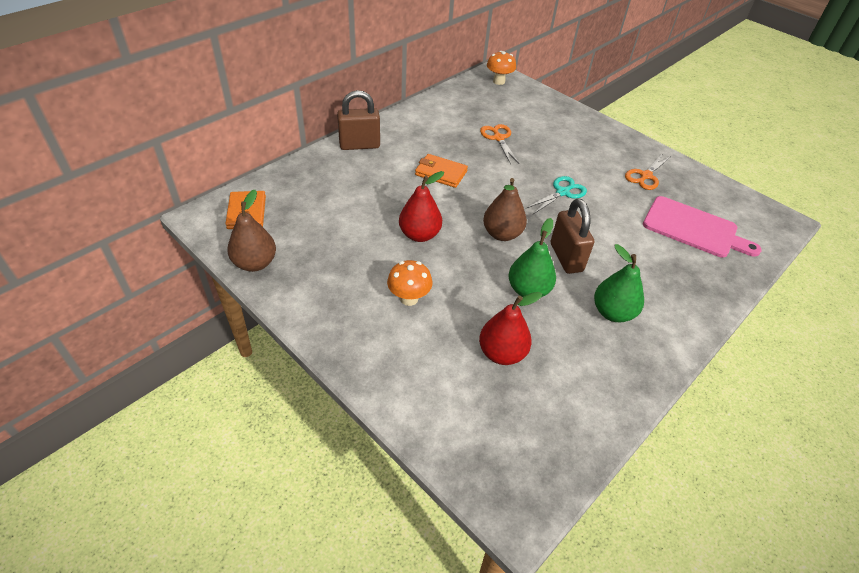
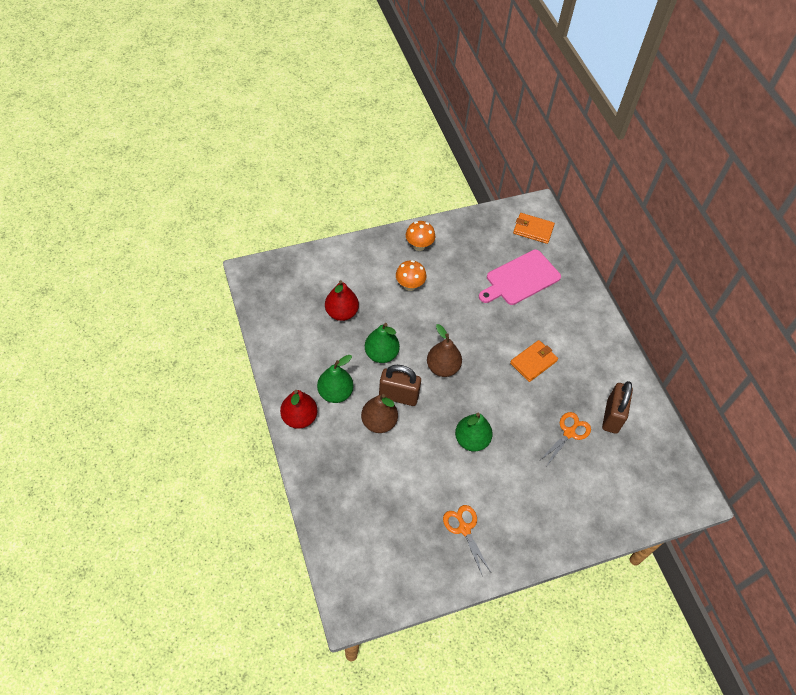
camera: 115 degrees right, 10 degrees up
(255, 263) = (479, 221): brown pear -> brown pear (379, 422)
(359, 145) = (593, 321): brown padlock -> brown padlock (612, 416)
(419, 235) = (466, 316): red pear -> red pear (299, 418)
(498, 138) = (569, 433): orange scissors -> orange scissors turned 60 degrees counterclockwise
(499, 81) = (676, 491): orange mushroom -> orange mushroom (419, 246)
(562, 192) = (471, 440): turquoise scissors -> green pear
(694, 228) = (381, 516): pink cutting board -> pink cutting board (520, 279)

